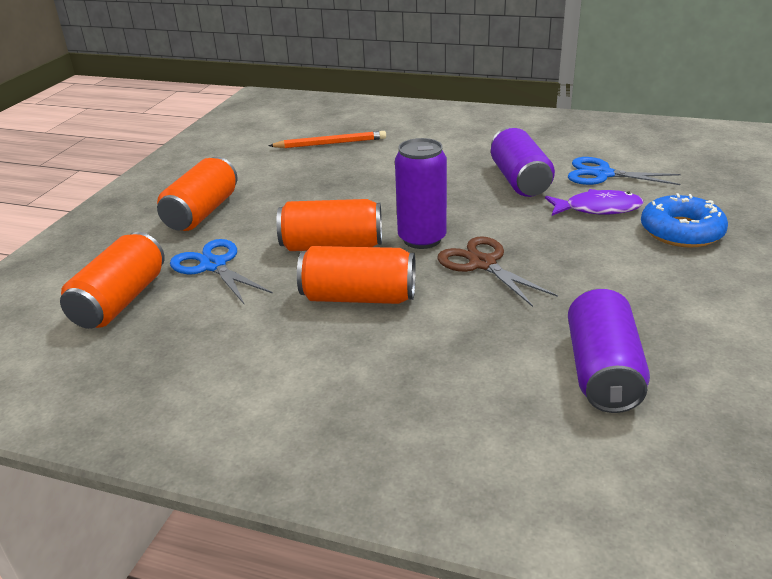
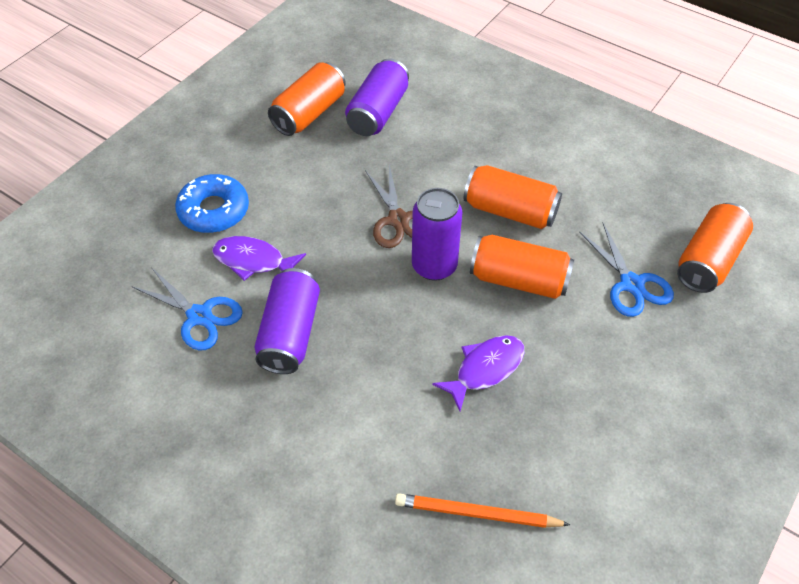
camera: 165 degrees left, 20 degrees up
(202, 212) = (651, 381): orange can -> orange can (309, 113)
(346, 193) = (485, 369): none -> purple fish

